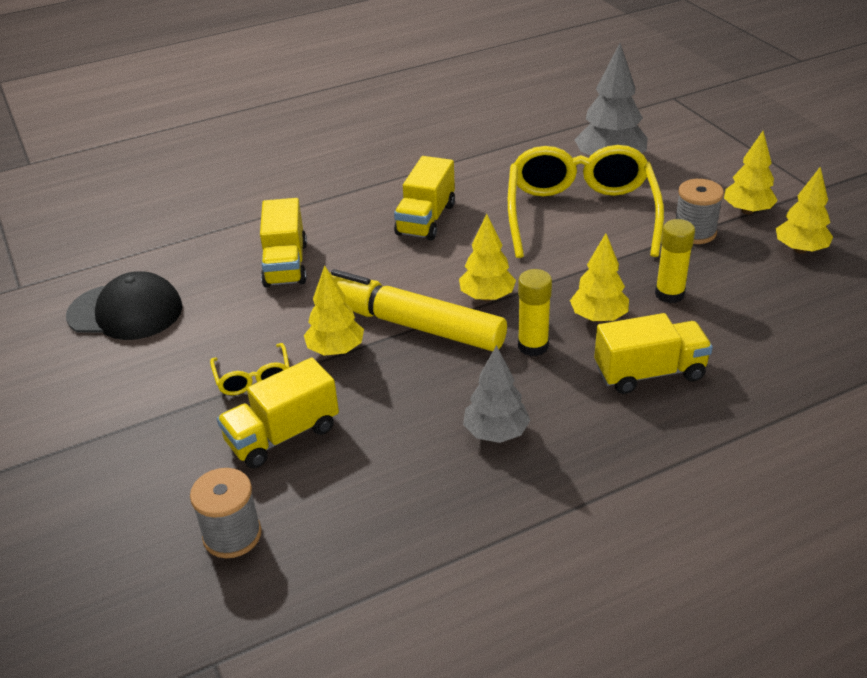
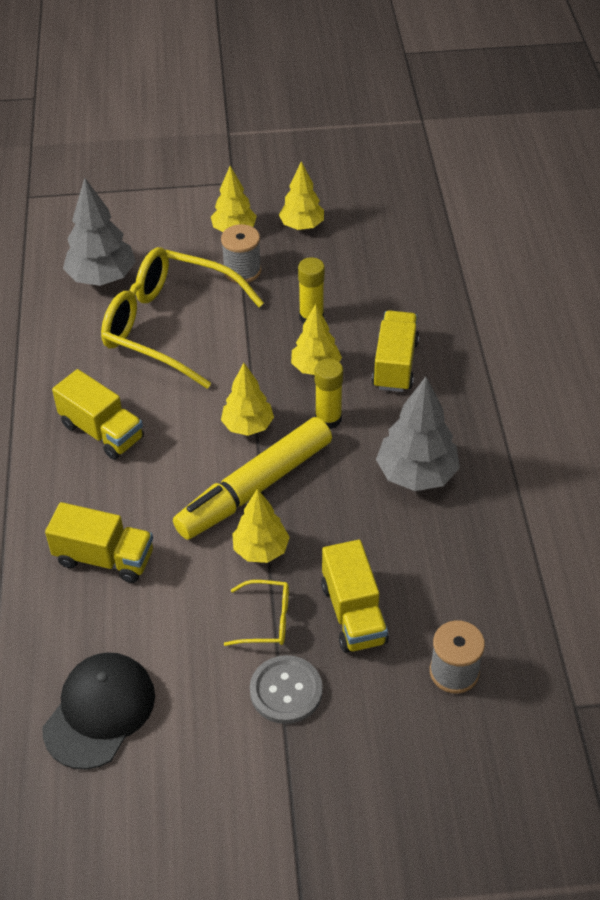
camera: 70 degrees left, 10 degrees up
(174, 414) = (286, 691): none -> grey button
(496, 433) = (416, 474): grey tree -> grey tree, size x1.51

